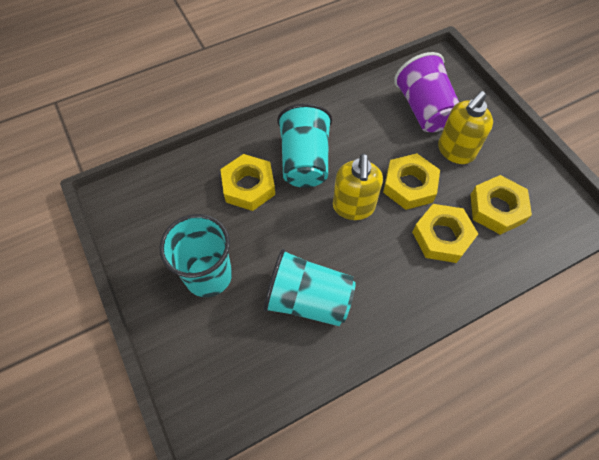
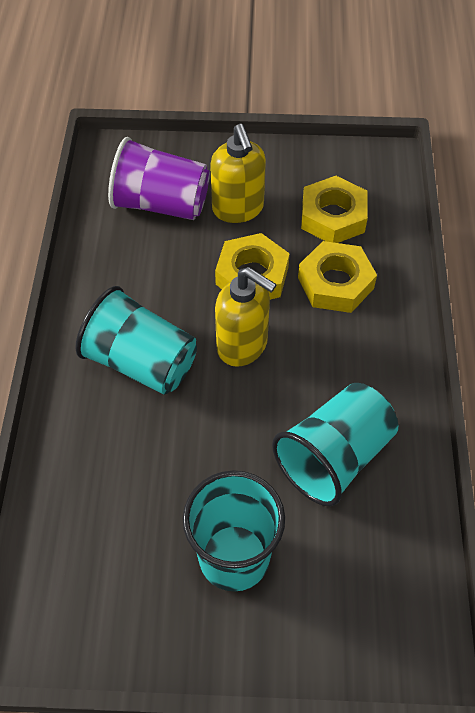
camera: 60 degrees left, 5 degrees down
(248, 186) = (133, 445): yellow nut -> none

